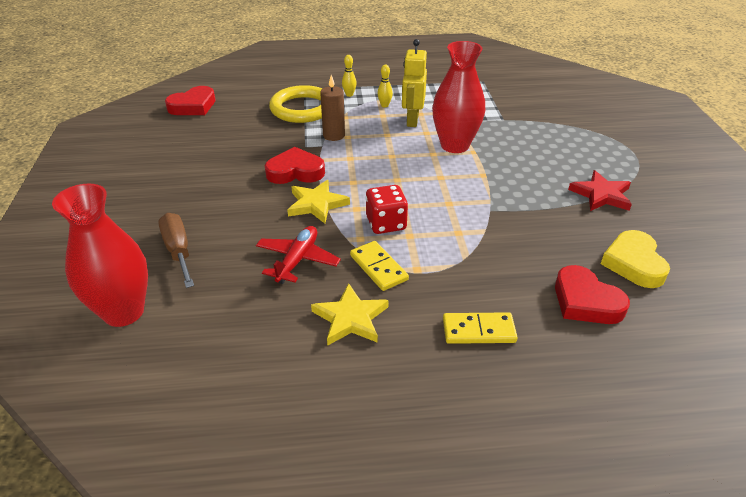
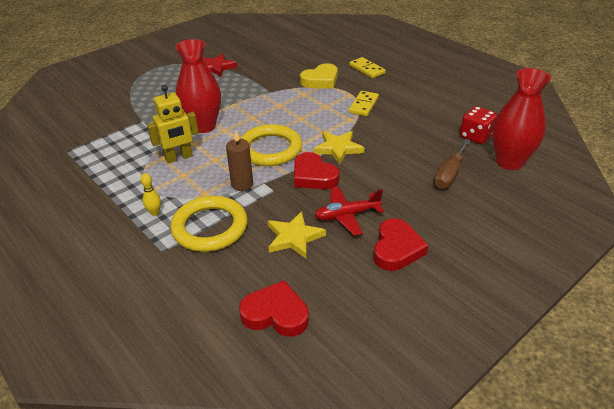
camera: 125 degrees left, 0 degrees up
(297, 260) = (393, 130): red plane -> red plane (347, 215)
(350, 318) = (406, 98): yellow star -> yellow star (294, 237)
(368, 166) = (270, 149): none -> yellow ring
(384, 105) = (162, 182): yellow bowling pin -> none
(386, 223) = (325, 117): red dice -> red dice (475, 136)
(585, 301) = (314, 54): red heart -> red heart (396, 249)
(634, 263) = (271, 50): yellow heart -> yellow heart (320, 80)

